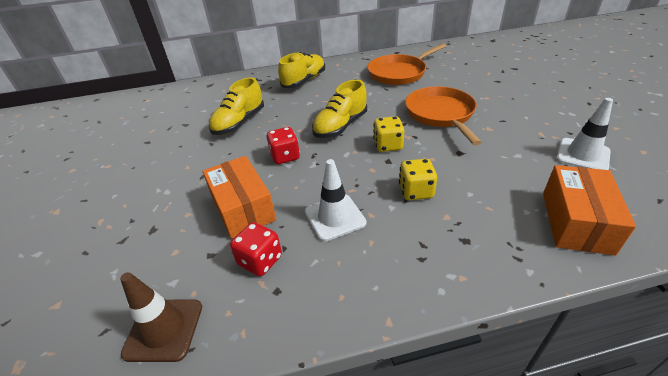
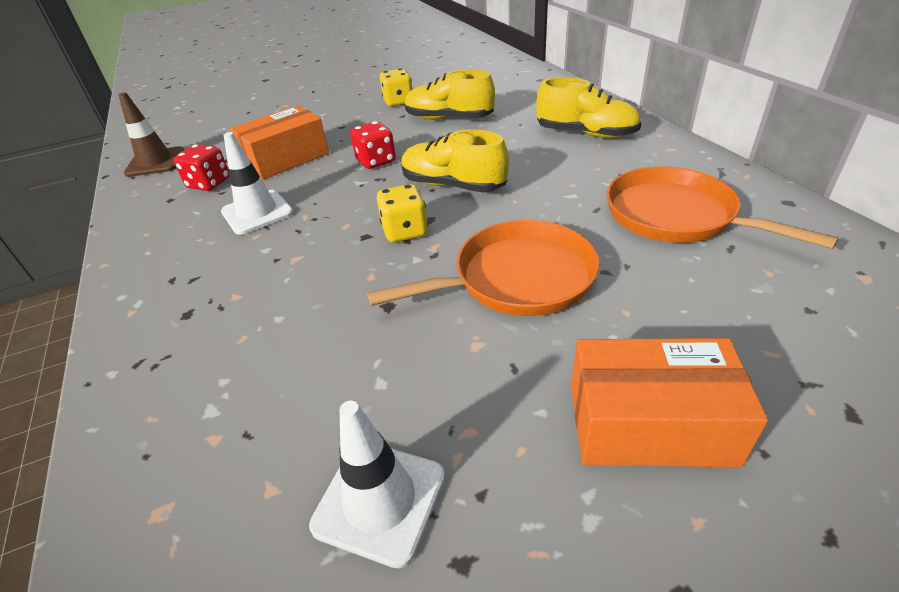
camera: 80 degrees right, 0 degrees up
(416, 191) = (292, 266): yellow dice -> yellow dice (398, 102)
(576, 222) = (180, 443): orange box -> orange box (649, 423)

